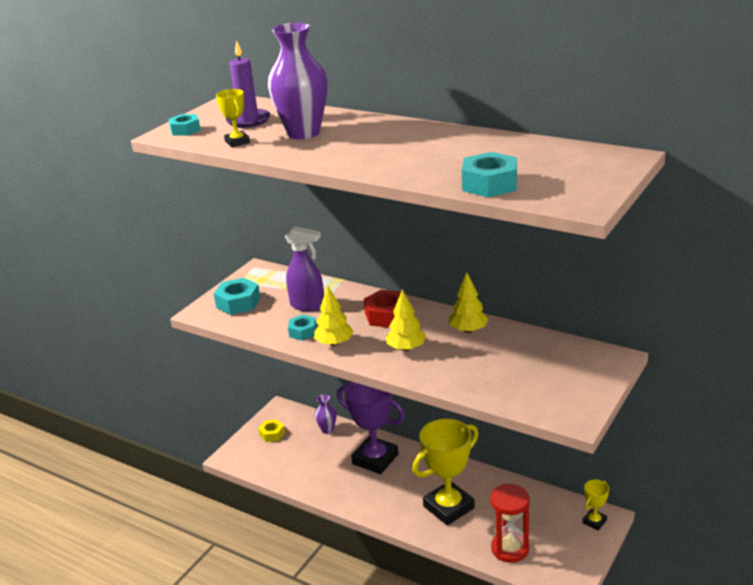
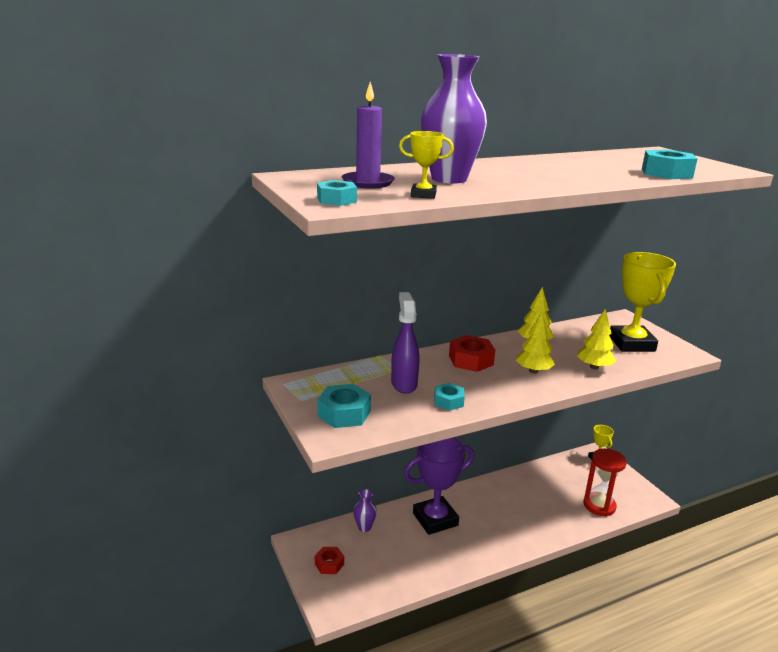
camera: 60 degrees left, 5 degrees down
(272, 434) = (329, 564): yellow nut -> red nut
(308, 305) = (404, 384): purple spray bottle -> purple spray bottle turned 60 degrees counterclockwise
(334, 343) = (488, 395): yellow tree -> yellow tree (594, 367)
(448, 507) = (530, 511): yellow trophy -> yellow trophy (631, 343)

